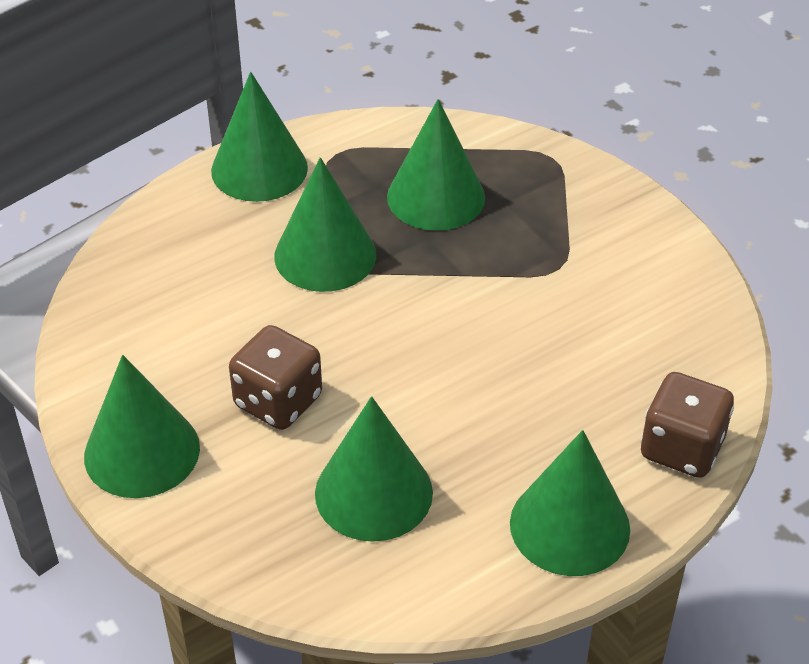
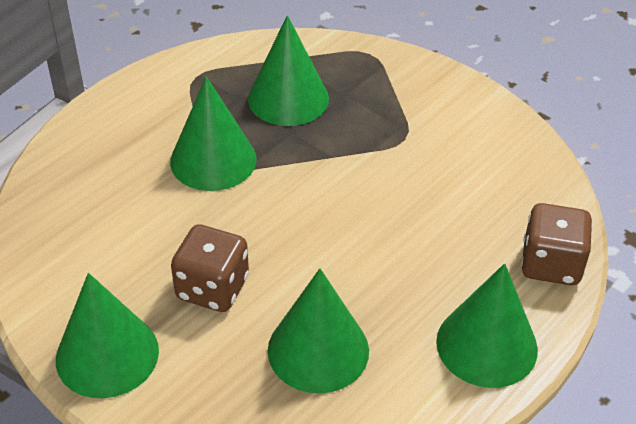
camera: 15 degrees left, 0 degrees up
(259, 169) = (136, 99): green cone -> none

